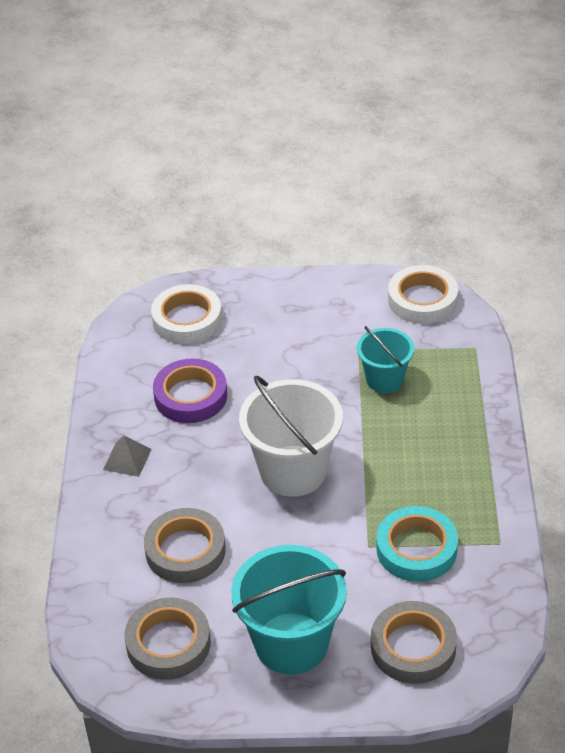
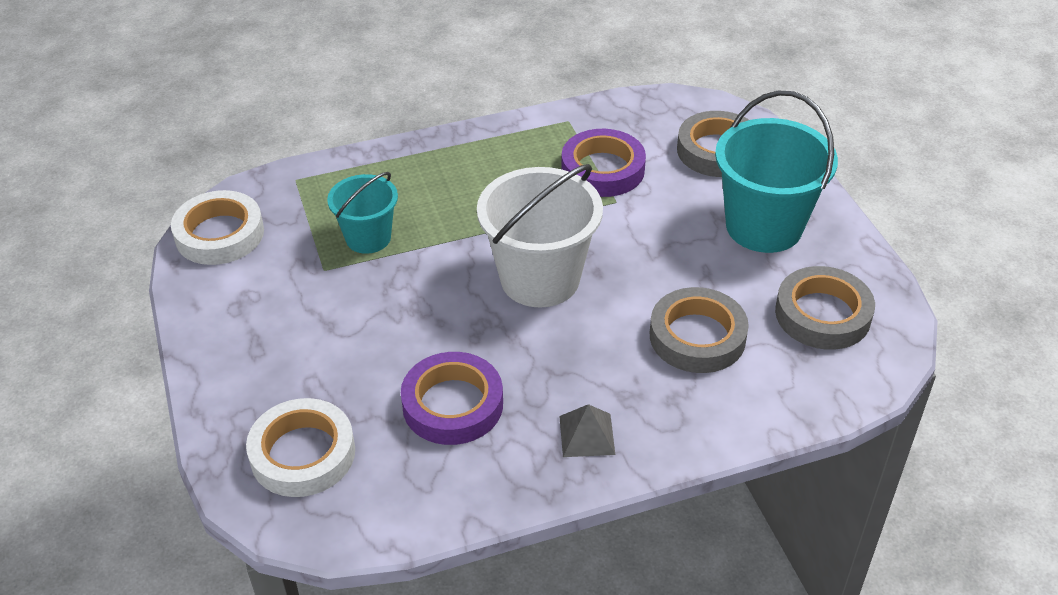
camera: 110 degrees left, 0 degrees up
(416, 549) = (603, 169): turquoise tape -> purple tape

